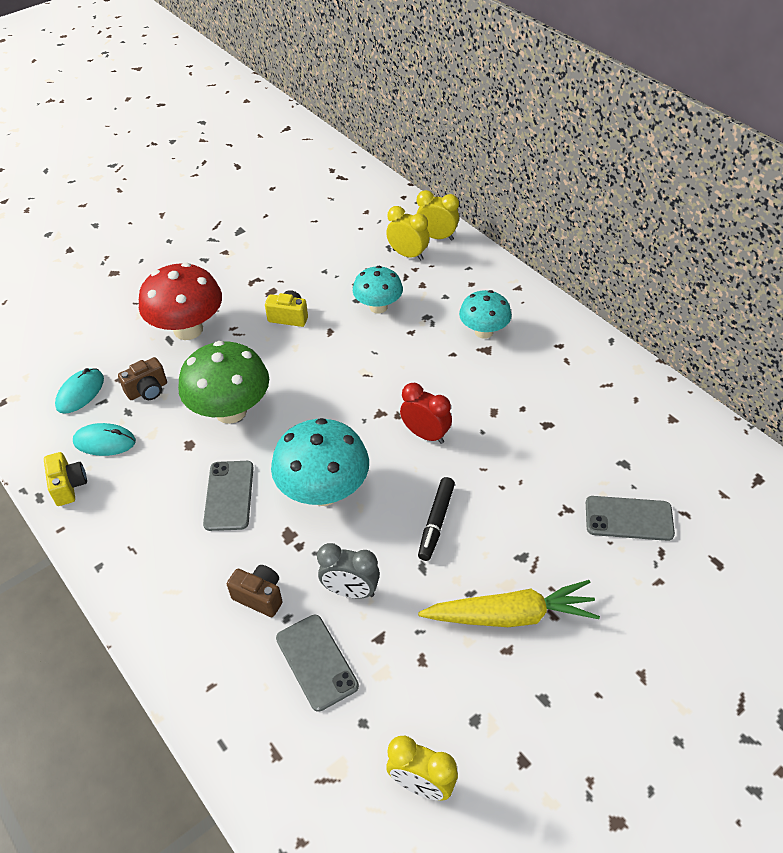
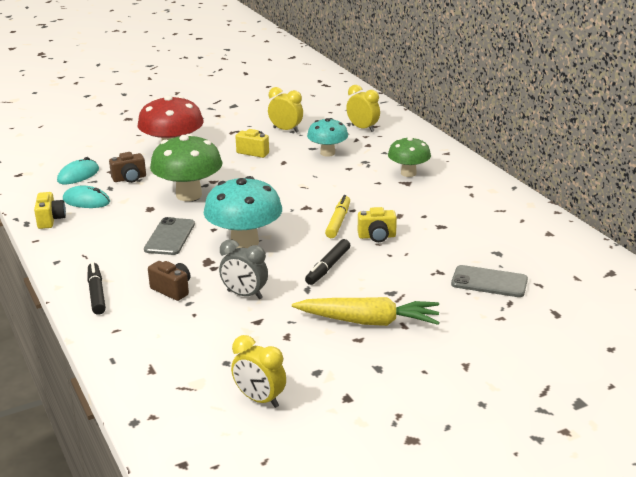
camera: 10 degrees right, 20 degrees down
(167, 620) = (96, 293): none -> black marker
(316, 662) = (202, 327): grey phone -> none
(425, 435) = (338, 221): red clock -> yellow marker
(437, 237) = (390, 121): yellow clock -> yellow clock (286, 130)
(478, 456) = (377, 237): none -> yellow camera
(483, 332) = (408, 173): turquoise mushroom -> green mushroom

